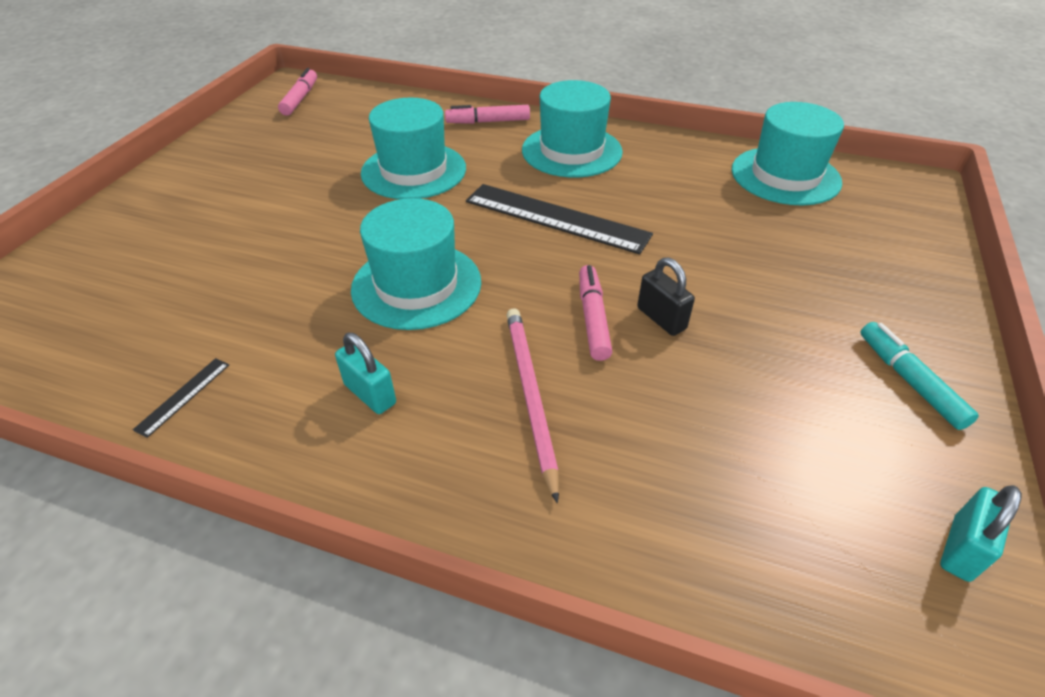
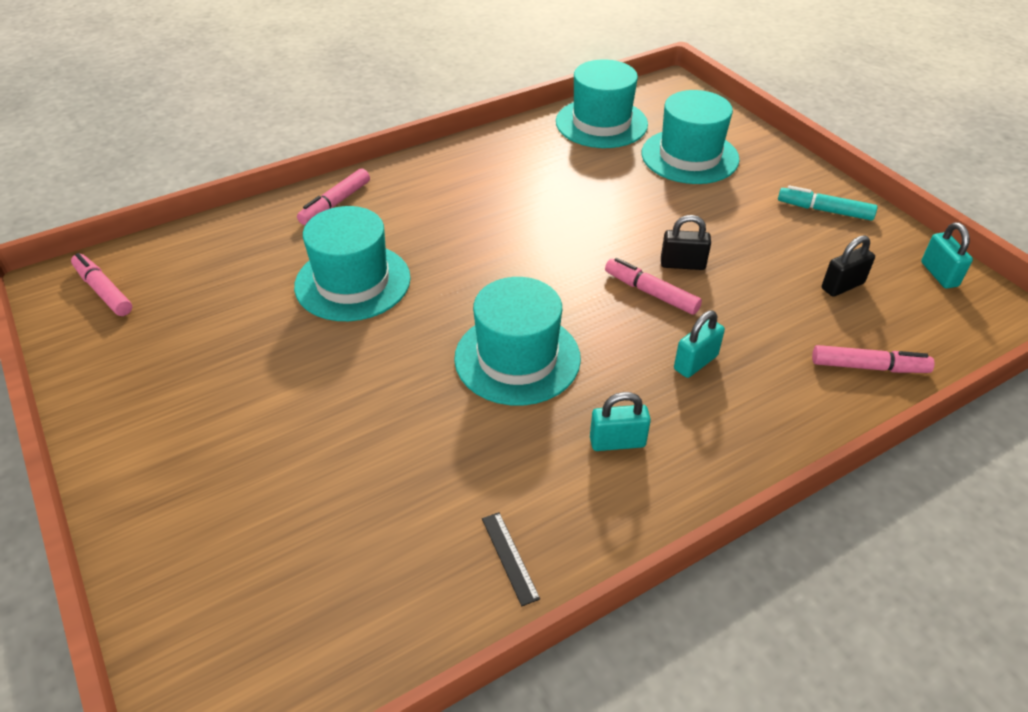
camera: 50 degrees left, 0 degrees up
(530, 395) = (695, 362): pink pencil -> turquoise padlock
(556, 218) = (520, 245): black ruler -> none
(571, 151) = (443, 188): turquoise hat -> turquoise hat (689, 156)
(688, 548) = (869, 367): none -> pink marker
(799, 457) = (842, 286): none -> black padlock

